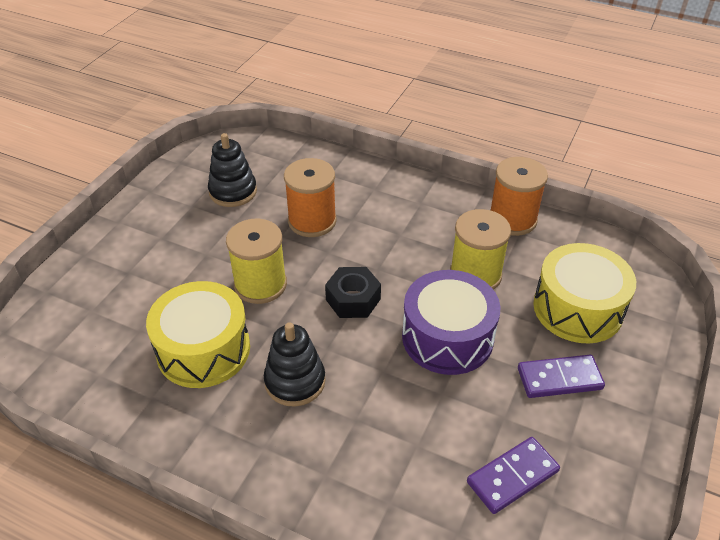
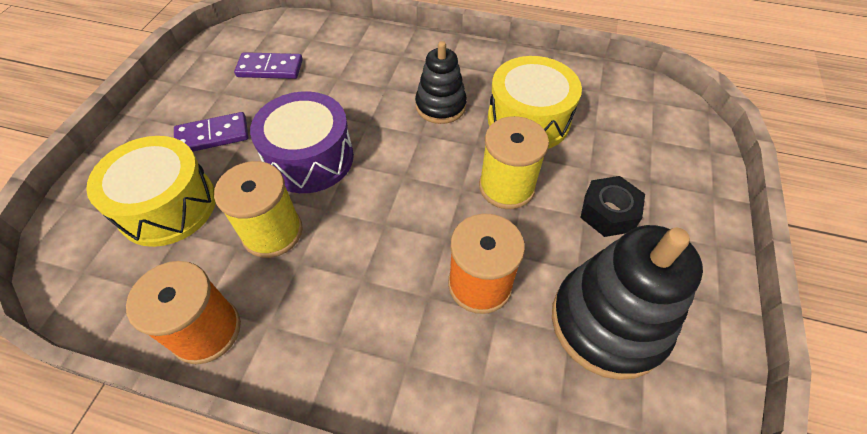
camera: 170 degrees right, 10 degrees up
(233, 191) = (608, 322): black stacking toy -> black stacking toy, size x1.66
(353, 299) = (406, 184): black nut -> black nut (608, 213)
(512, 476) = (270, 68): purple domino -> purple domino turned 45 degrees clockwise

